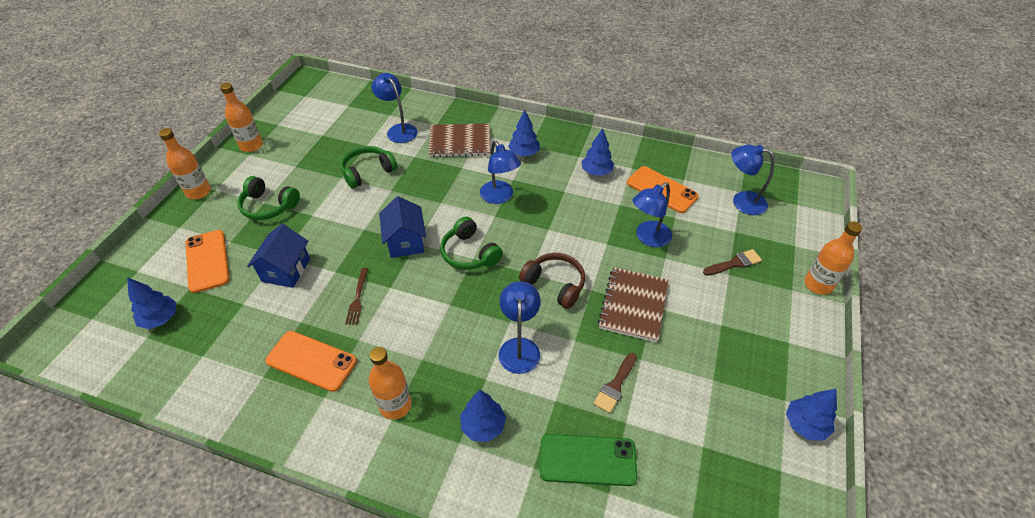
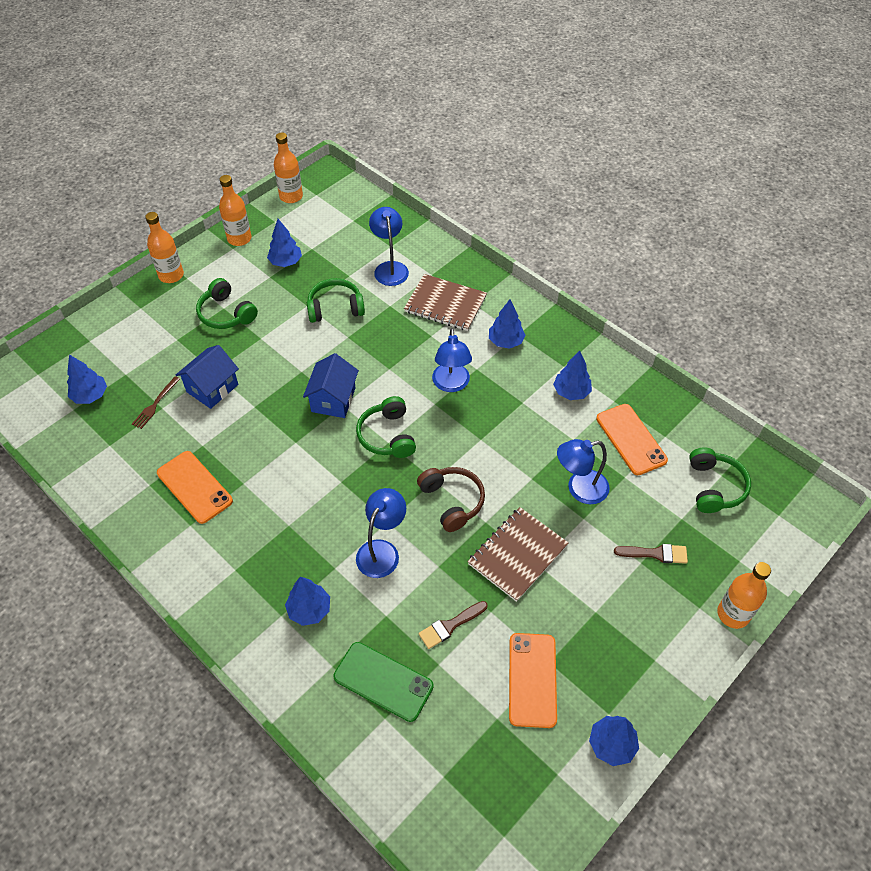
camera: 25 degrees right, 5 degrees up
(207, 261) = (150, 353): orange phone -> orange phone (532, 679)
(304, 151) = (286, 262): none -> blue tree
(357, 299) = (261, 442): brown fork -> brown fork (155, 405)
(395, 405) = (244, 558): orange bottle -> orange bottle (291, 196)
(742, 201) = (714, 487): blue lamp -> green headphones

